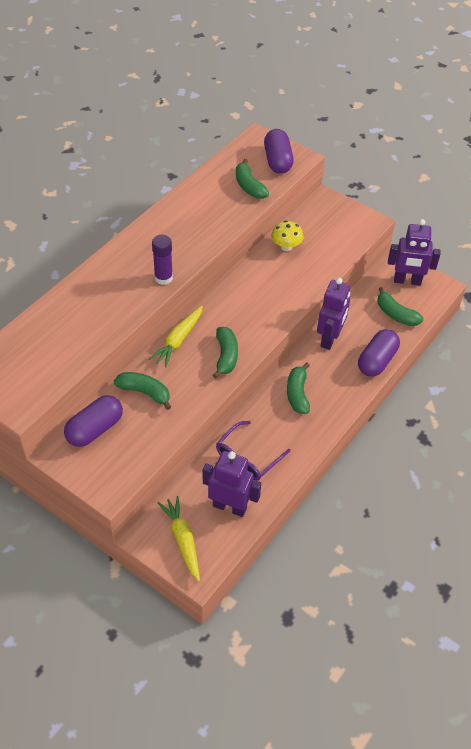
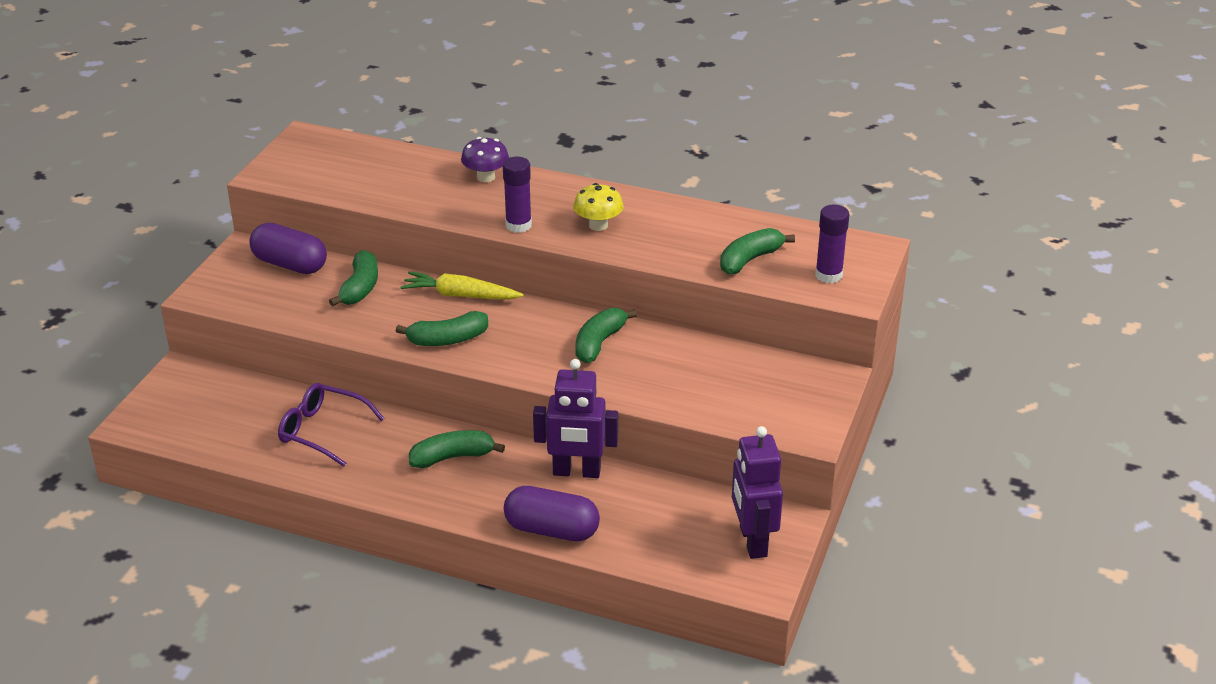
camera: 75 degrees right, 15 degrees down
(93, 282) = (486, 177): none -> purple mushroom
(182, 540) = (179, 401): yellow carrot -> none
(229, 507) = (238, 430): purple robot -> none
(277, 161) = (828, 275): purple capsule -> purple glue stick
(286, 246) = (696, 355): yellow mushroom -> yellow mushroom (598, 225)
(396, 314) = (665, 538): green banana -> green banana (599, 343)

